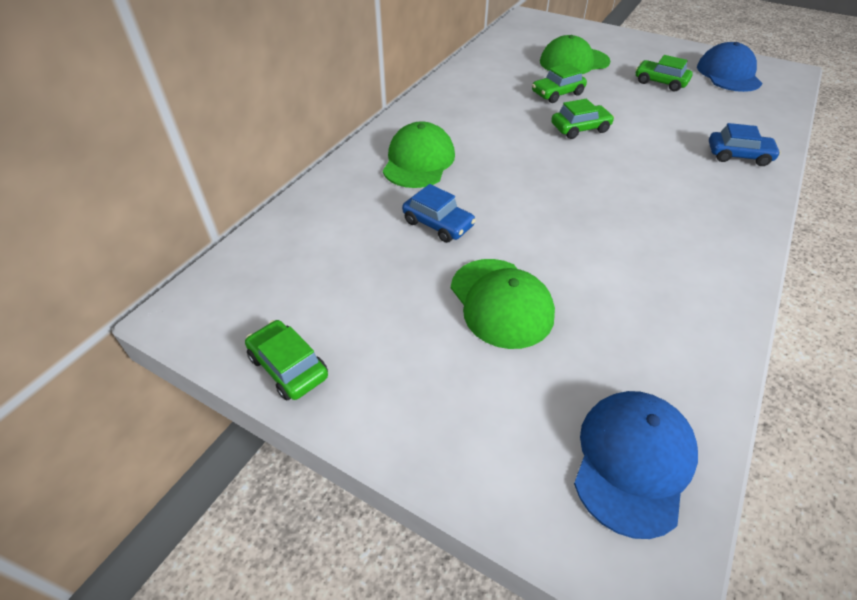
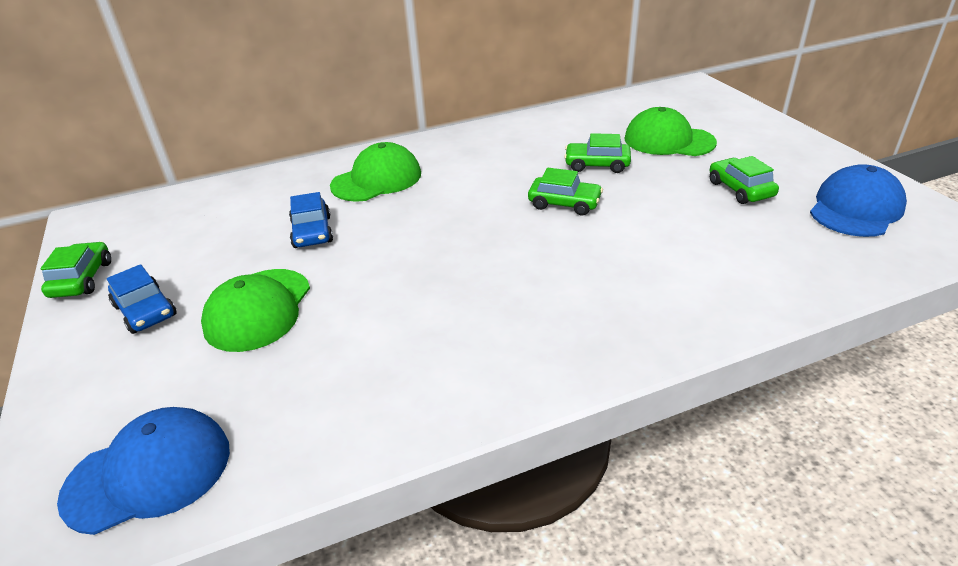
camera: 40 degrees right, 10 degrees down
(738, 155) = (704, 294): blue car -> blue car (145, 311)

